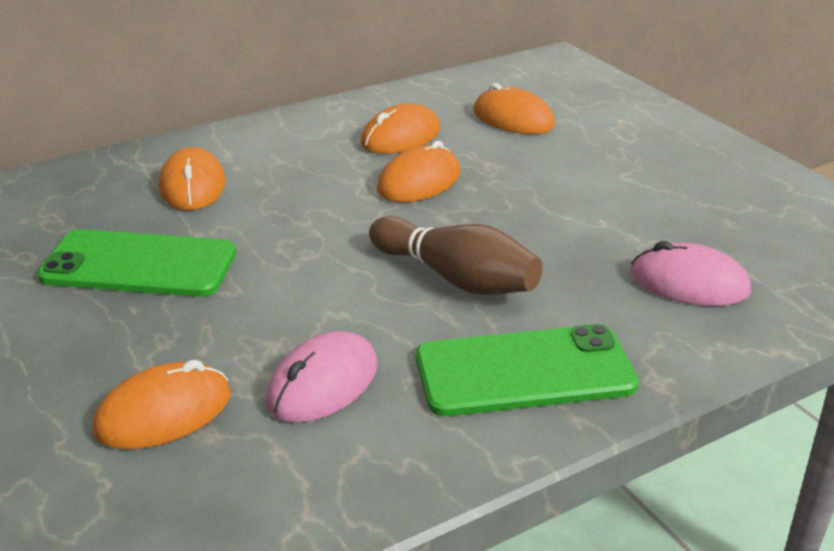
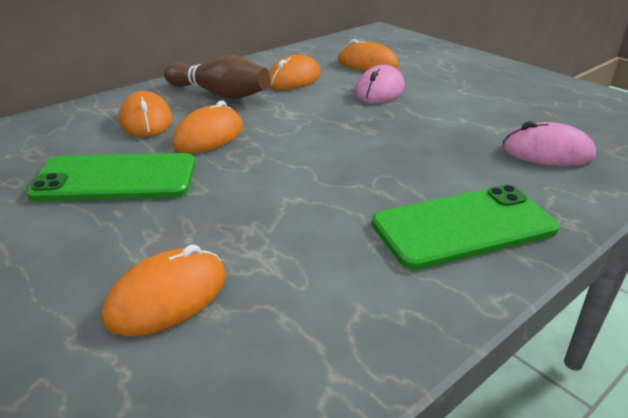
camera: 10 degrees left, 0 degrees up
(323, 383) = (303, 254): pink mouse -> pink mouse (379, 90)
(419, 181) = (319, 105): orange mouse -> orange mouse (209, 136)
(456, 278) = (376, 165): brown bowling pin -> brown bowling pin (219, 94)

